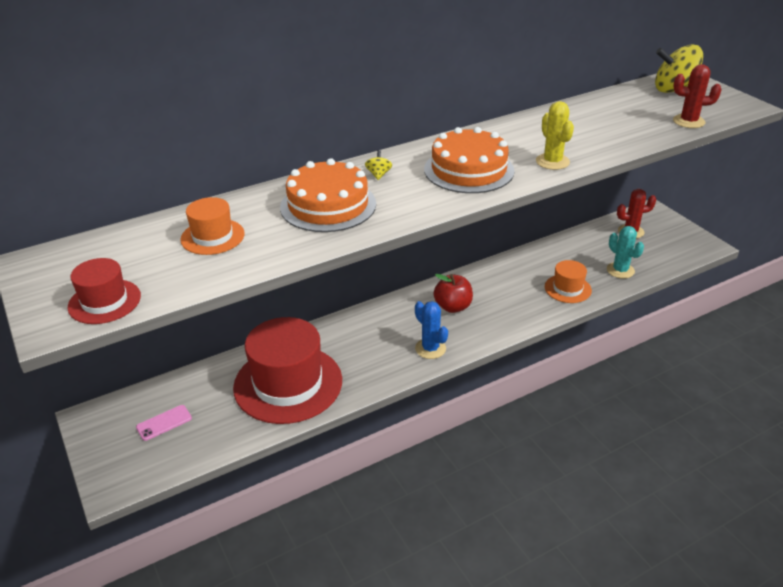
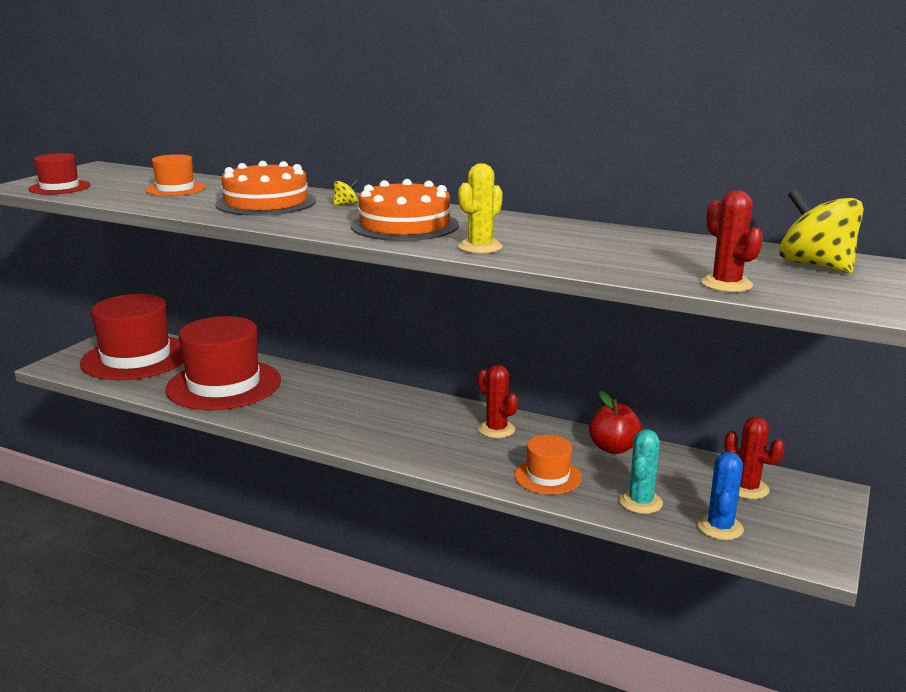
camera: 55 degrees right, 15 degrees down
(164, 423) = (136, 358): pink phone -> red hat
(430, 349) = (340, 430): blue cactus -> blue cactus (720, 527)
(453, 307) = (424, 421): red apple -> red apple (613, 448)
(492, 282) = (496, 429): none -> red cactus

